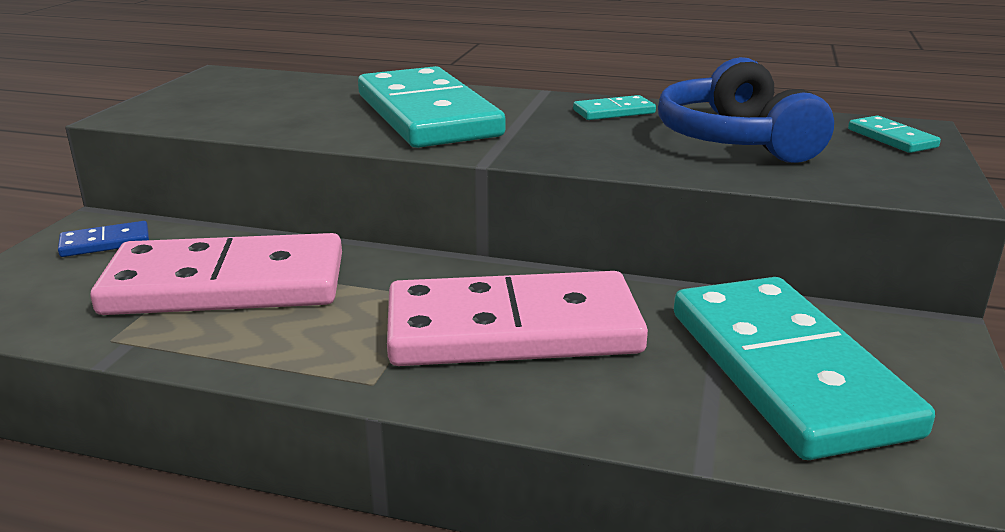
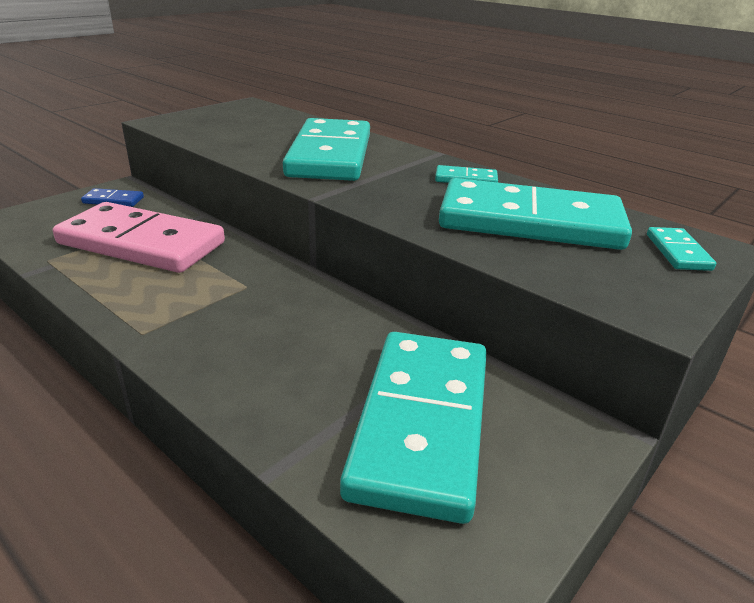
camera: 25 degrees right, 5 degrees up
(512, 330) = (266, 325): pink domino -> none
(735, 140) = (530, 222): blue headphones -> turquoise domino

